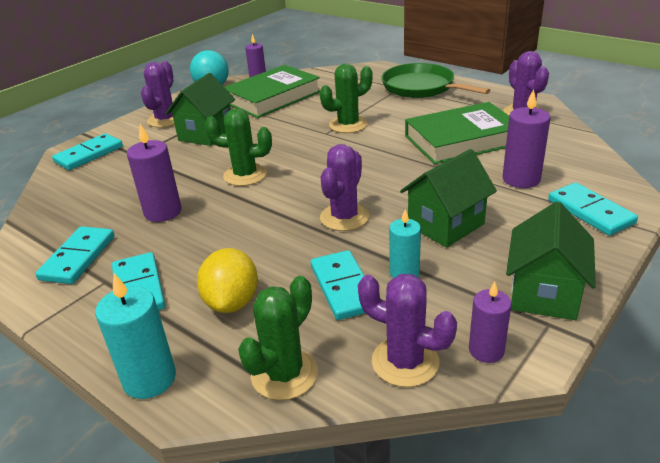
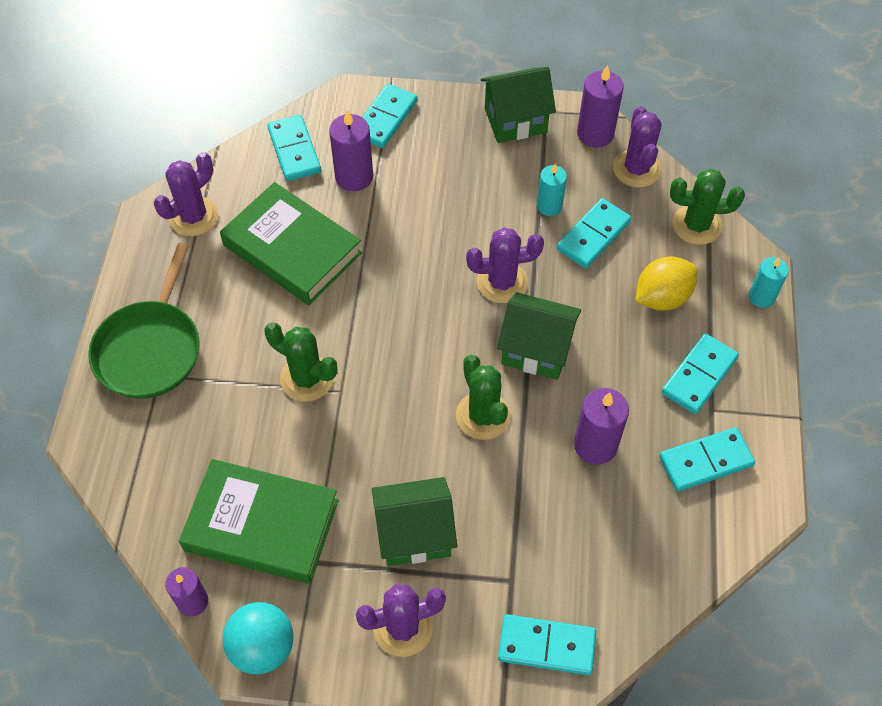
camera: 125 degrees left, 25 degrees up
(149, 379) = (761, 297): turquoise candle -> turquoise candle, size x0.66
(445, 225) = (466, 204): green house -> green house (536, 350)
(486, 350) = (595, 133): purple candle -> purple candle, size x1.50
(571, 160) = (294, 150): none -> turquoise domino

